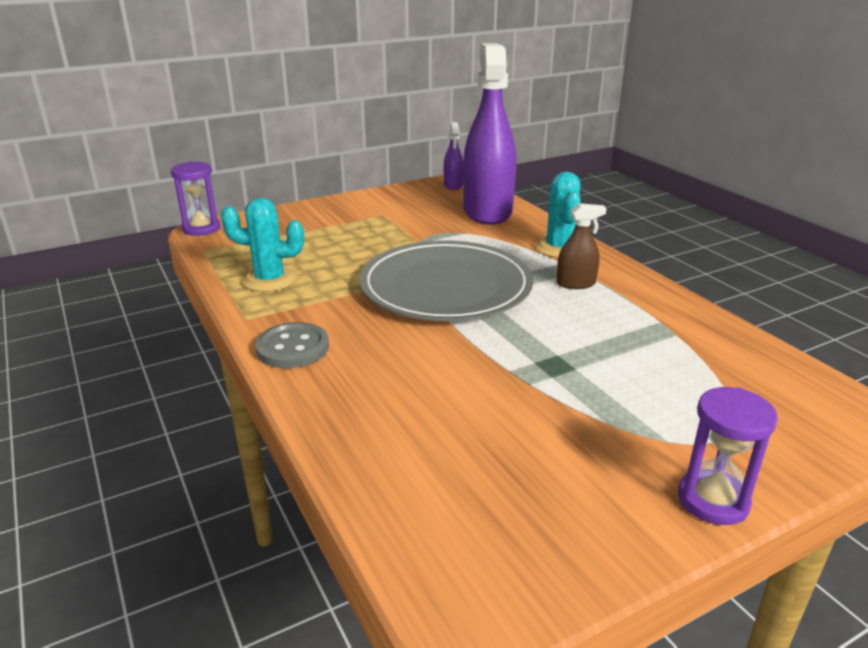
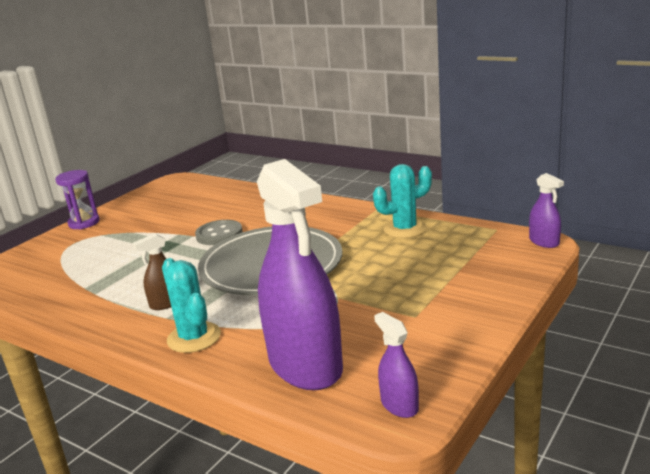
camera: 155 degrees right, 5 degrees down
(201, 228) = (544, 242): purple hourglass -> purple spray bottle
(292, 348) = (326, 207): grey button -> grey button (219, 234)

